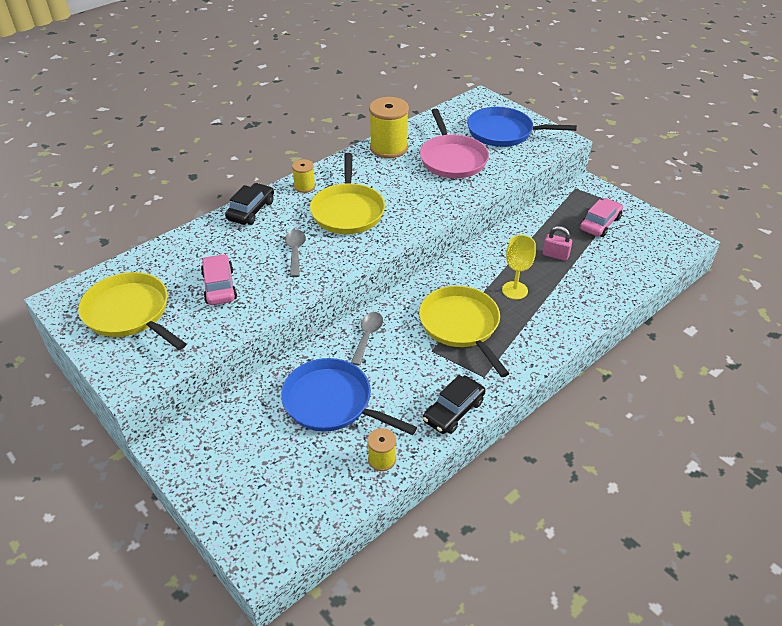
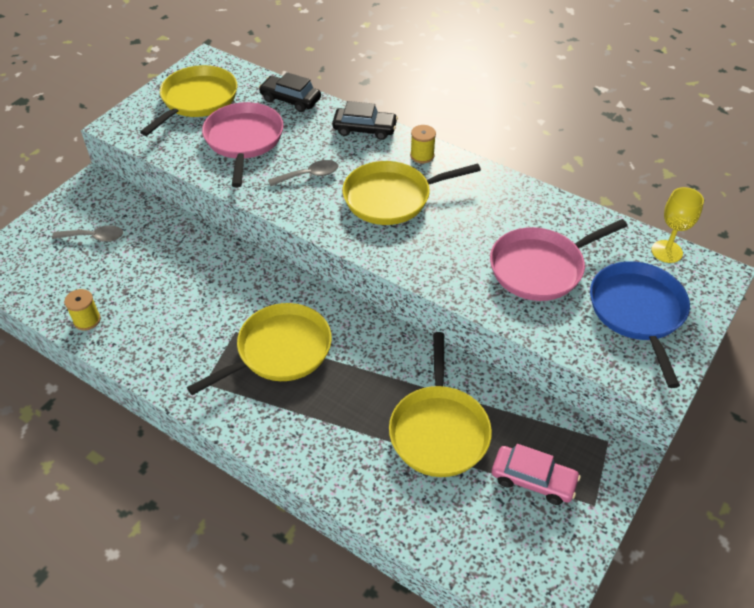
camera: 75 degrees right, 5 degrees up
(219, 286) = (244, 140): pink car -> pink pan
(332, 402) = (152, 270): blue pan -> none
(367, 336) = (245, 276): grey spoon -> grey spoon (94, 237)
(389, 148) = (534, 205): yellow spool -> none
(453, 411) = (152, 364): black car -> black car (290, 100)
(514, 290) = (354, 394): yellow goblet -> yellow goblet (666, 251)
(555, 255) = (439, 430): pink padlock -> yellow pan

